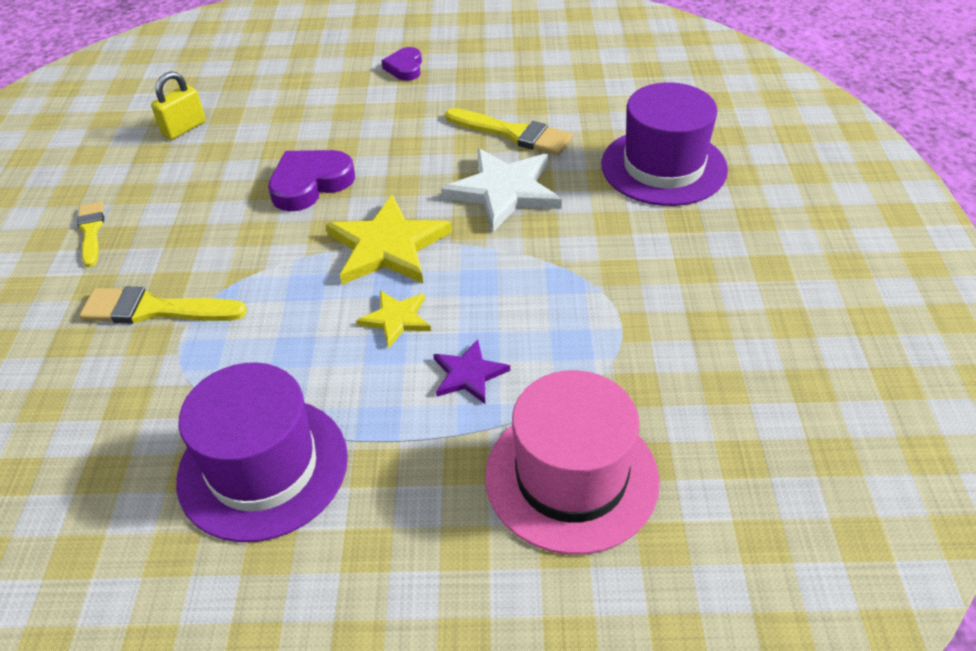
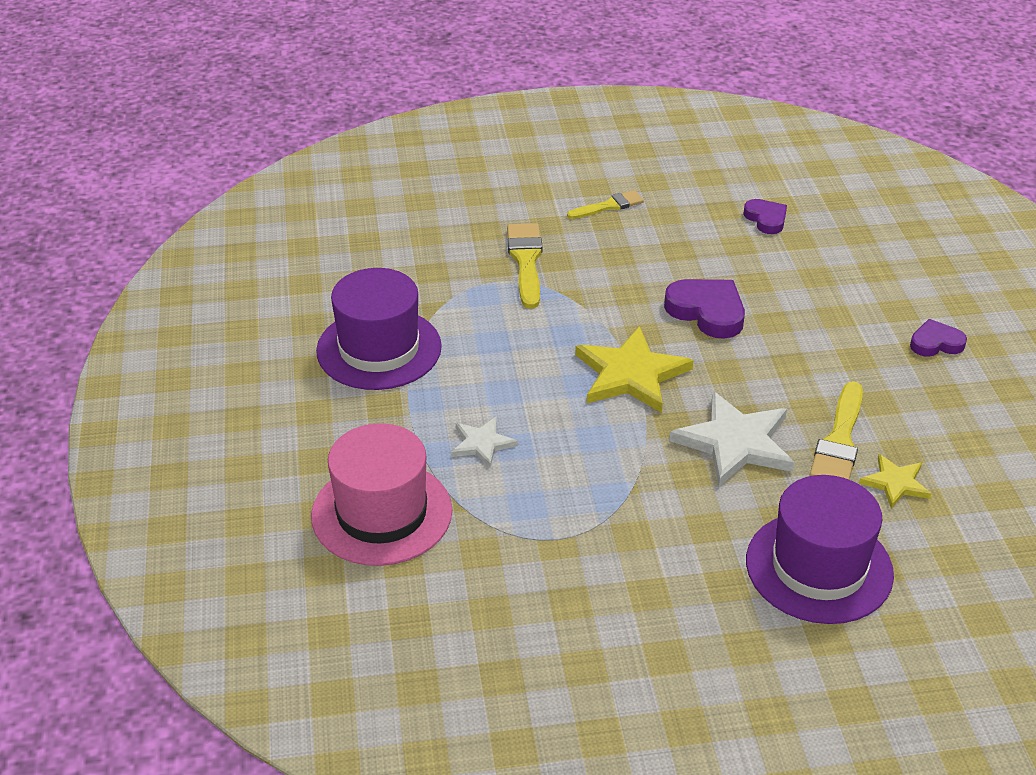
camera: 80 degrees right, 5 degrees down
(184, 128) = (766, 219): yellow padlock -> purple heart
(396, 319) = (539, 393): yellow star -> yellow star (895, 483)
(468, 374) = (482, 444): purple star -> white star

